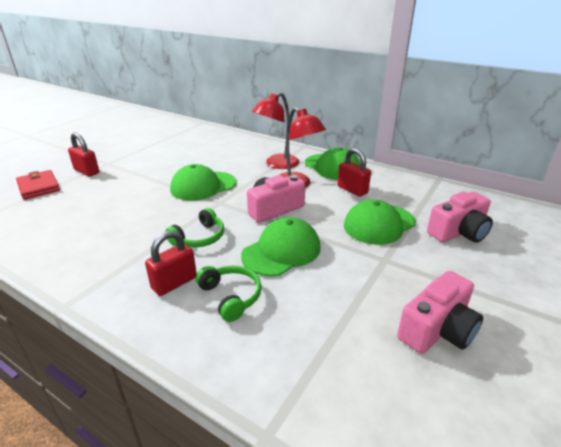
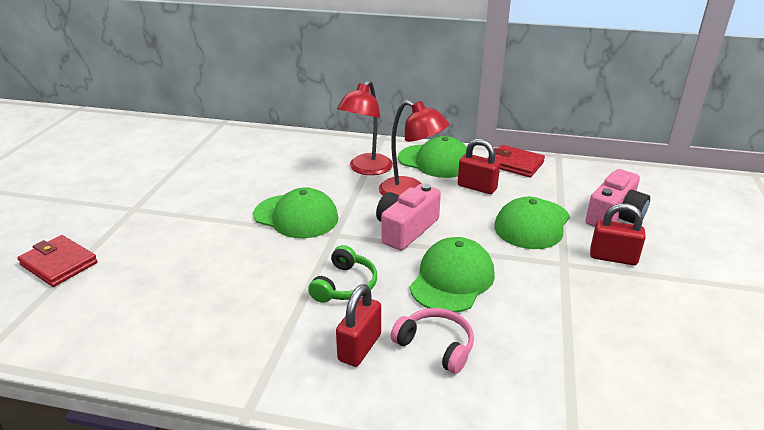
camera: 20 degrees left, 0 degrees up
(86, 171) = (112, 226): red padlock -> red padlock (613, 257)
(203, 186) = (296, 216): green cap -> green cap turned 105 degrees counterclockwise
(231, 296) = (436, 345): green headphones -> pink headphones
(396, 179) = (514, 164): none -> red wallet
(437, 329) = (656, 324): pink camera -> none

